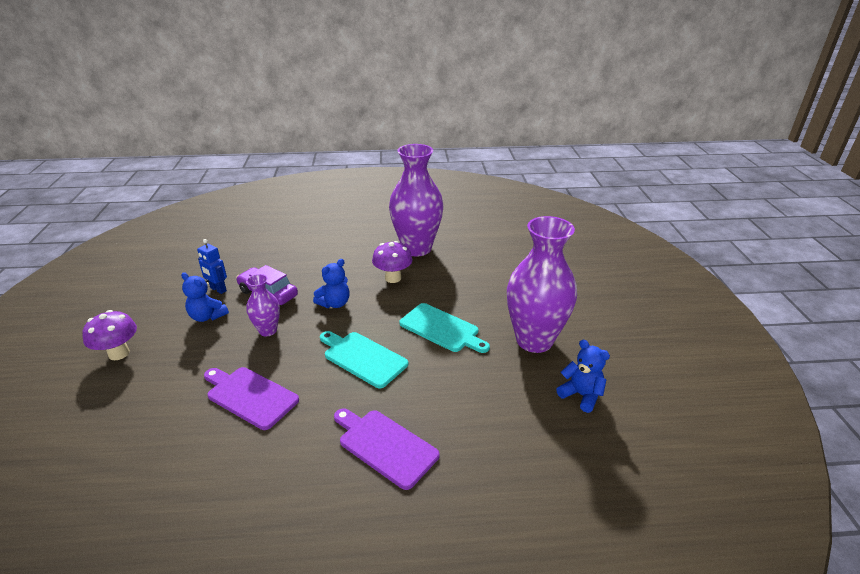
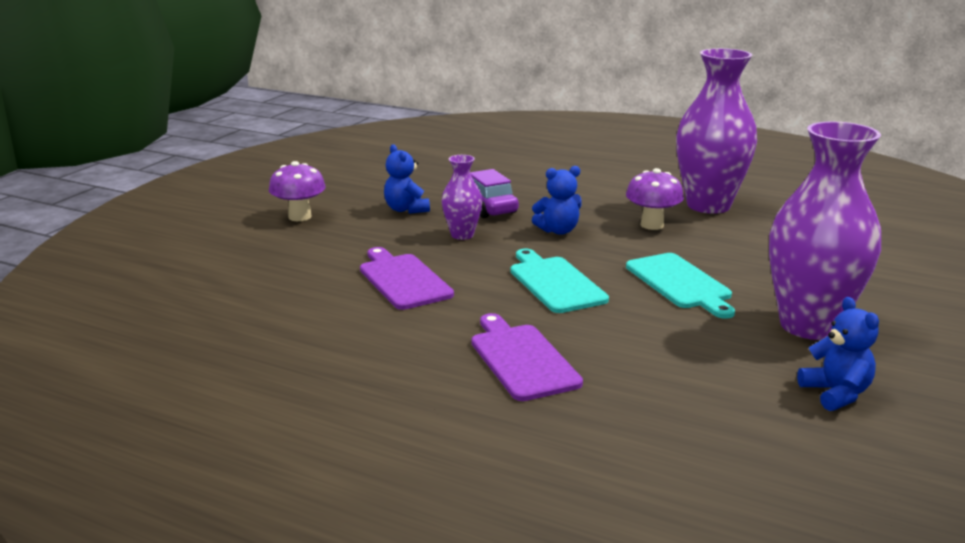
camera: 30 degrees right, 10 degrees down
(218, 289) = (433, 191): blue robot -> none

